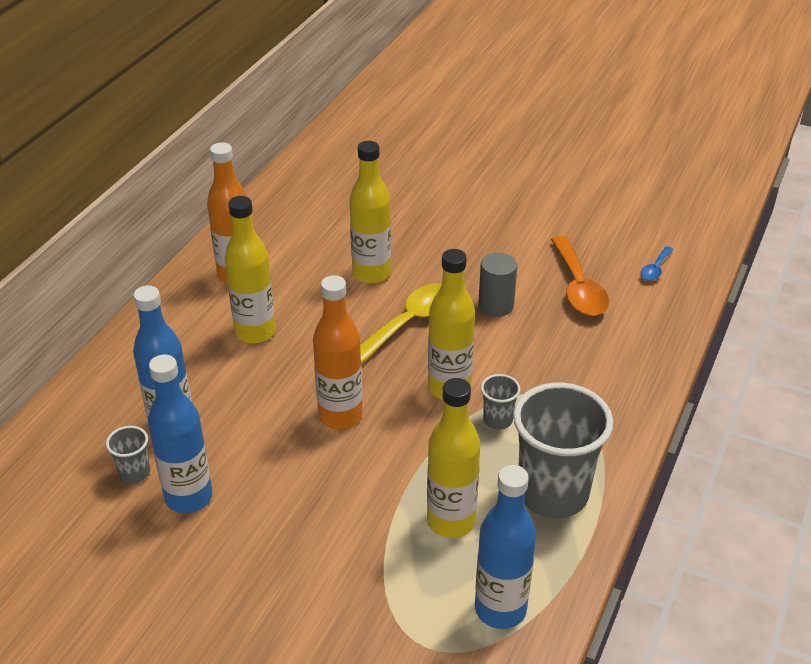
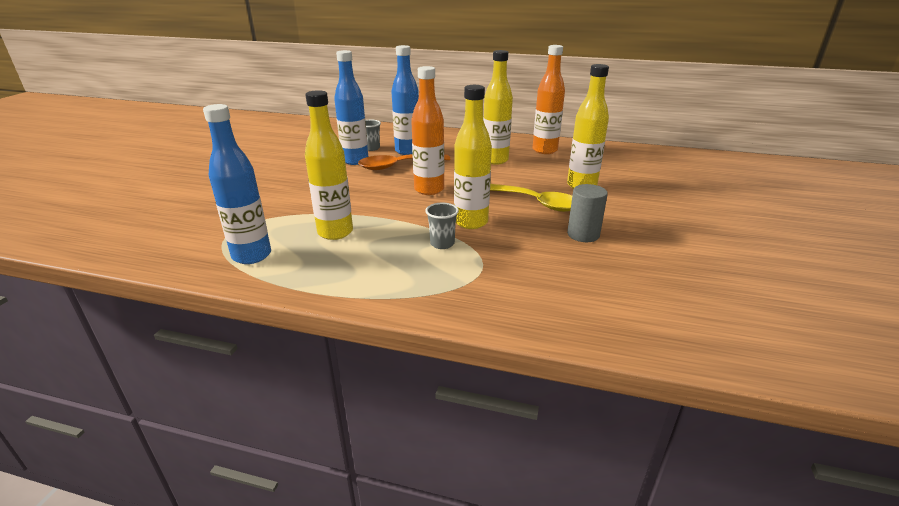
camera: 80 degrees right, 10 degrees down
(552, 493) = (364, 272): grey cup -> none
(578, 287) = (646, 274): orange spoon -> orange spoon (398, 166)
(655, 269) = (728, 326): blue spoon -> none

